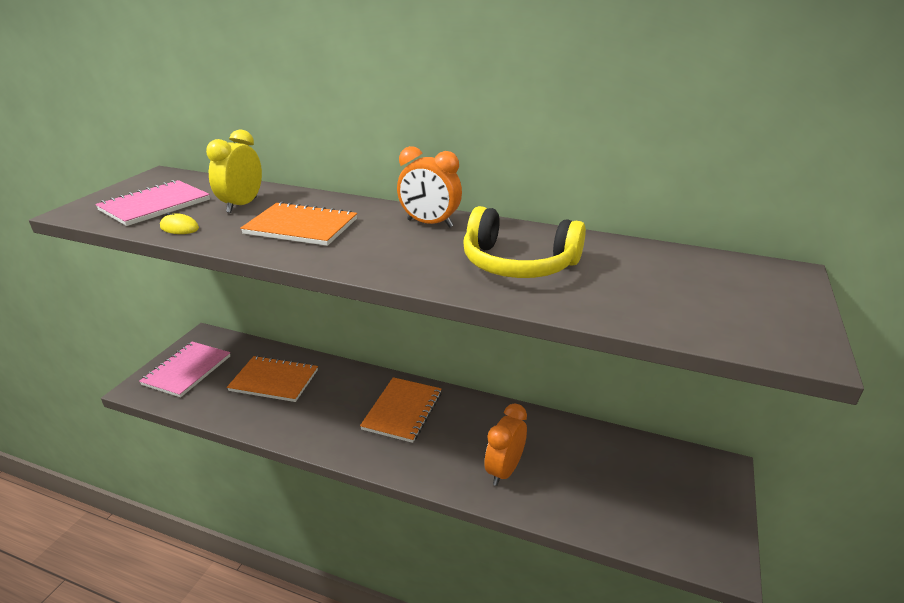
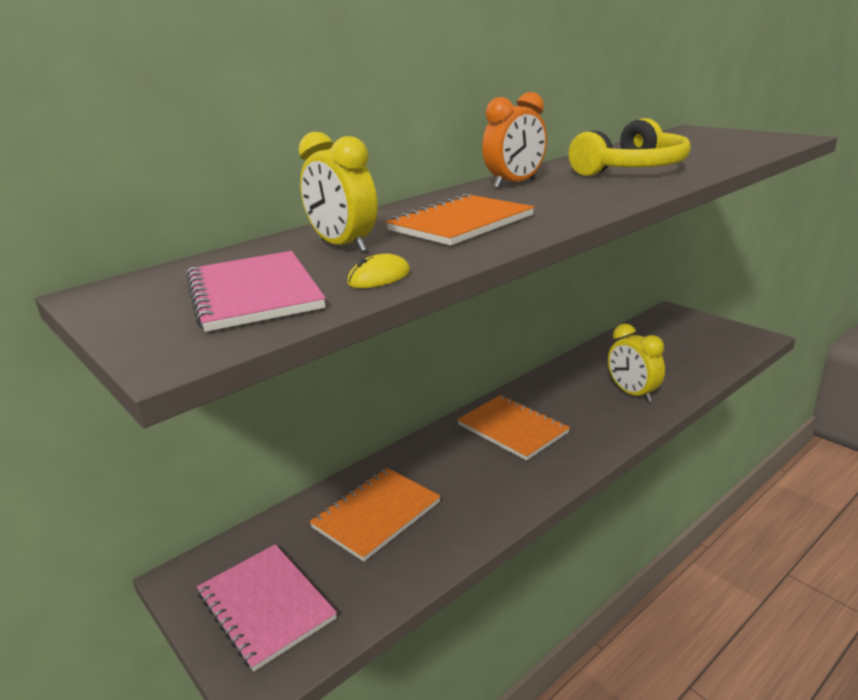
camera: 60 degrees left, 5 degrees down
(504, 470) = (632, 393): orange clock -> yellow clock

